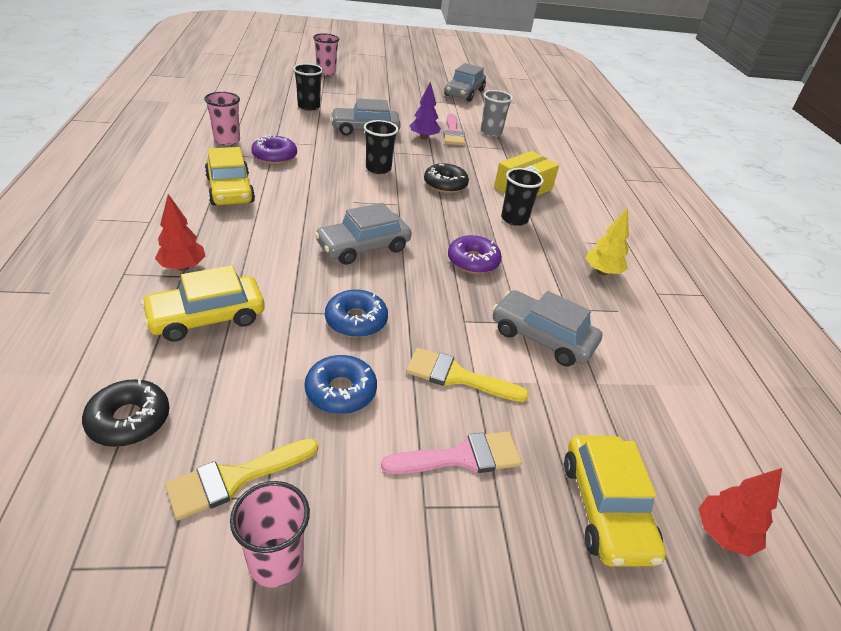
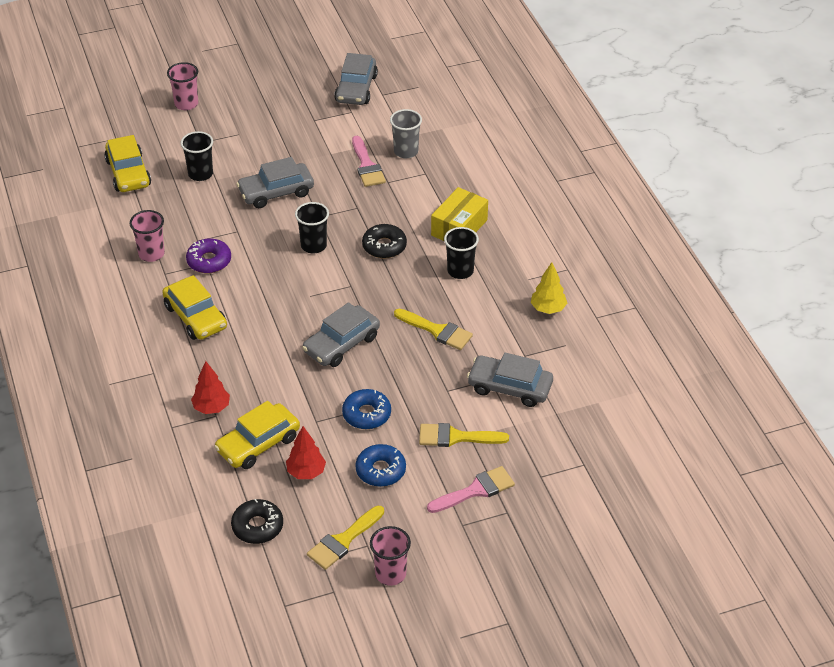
camera: 10 degrees left, 5 degrees up
(424, 138) = (339, 184): purple tree -> none
(473, 261) = (437, 331): purple donut -> yellow brush
(606, 508) = (572, 496): yellow car -> yellow car (128, 173)
(722, 534) = (644, 491): red tree -> red tree (306, 472)

